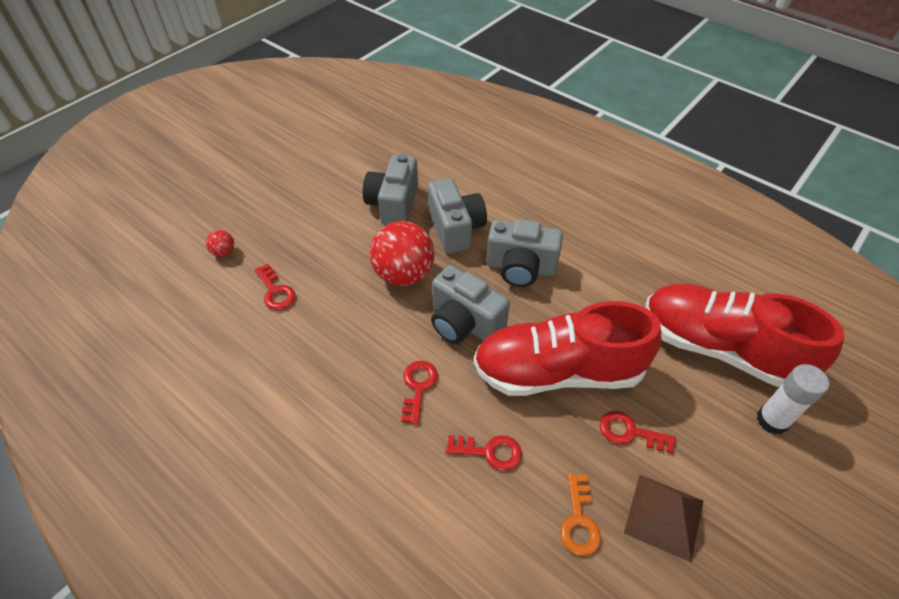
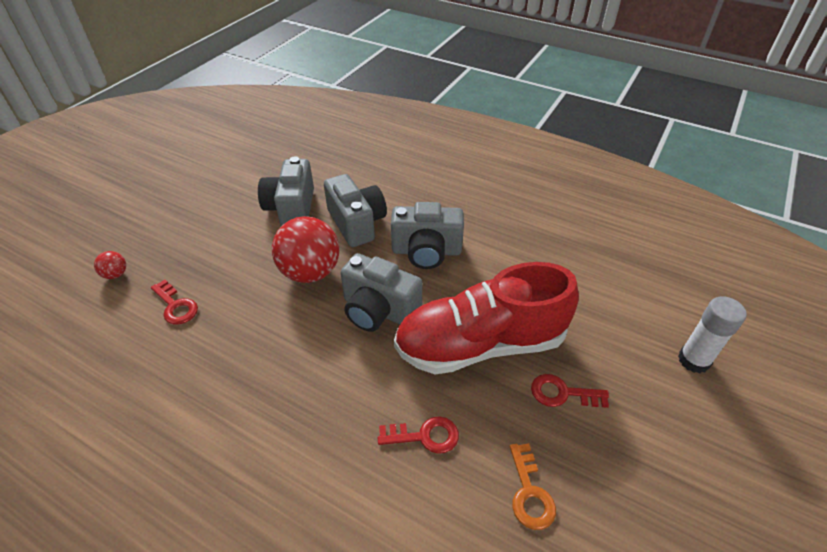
camera: 10 degrees left, 5 degrees down
(418, 387) = (340, 381): red key -> none
(664, 516) = (613, 472): brown pyramid -> none
(720, 348) = (630, 300): red shoe -> none

